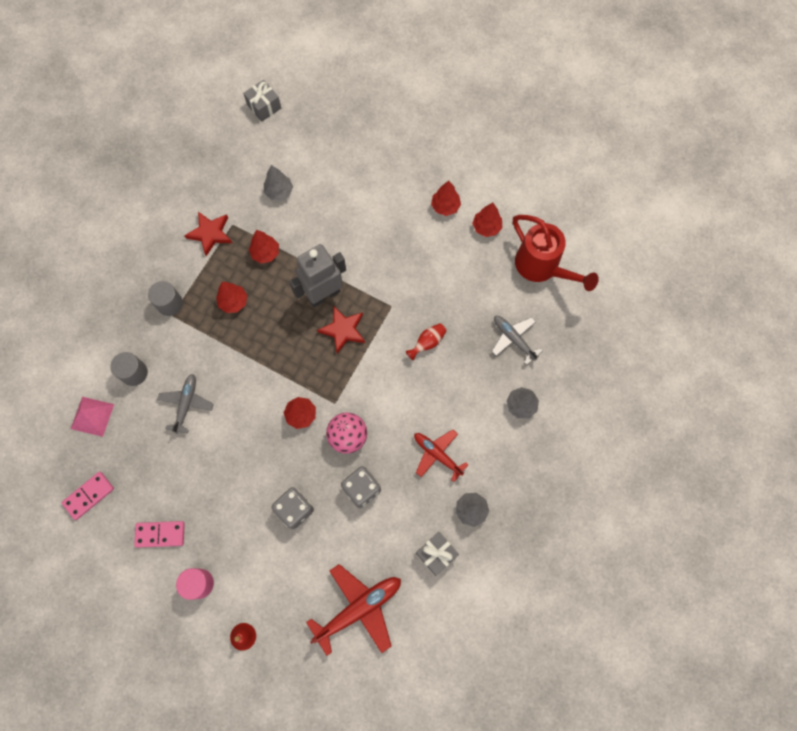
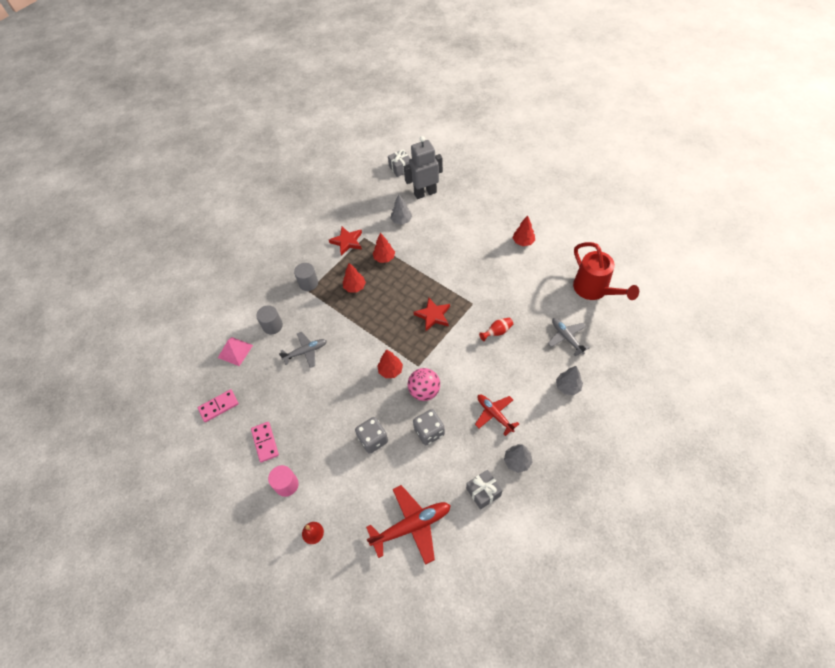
camera: 15 degrees right, 15 degrees down
(160, 534) = (265, 442): pink domino -> pink domino turned 60 degrees clockwise
(186, 404) = (305, 352): grey plane -> grey plane turned 45 degrees clockwise
(323, 294) = (422, 290): grey robot -> grey robot (425, 193)
(486, 227) = (553, 258): red tree -> none

